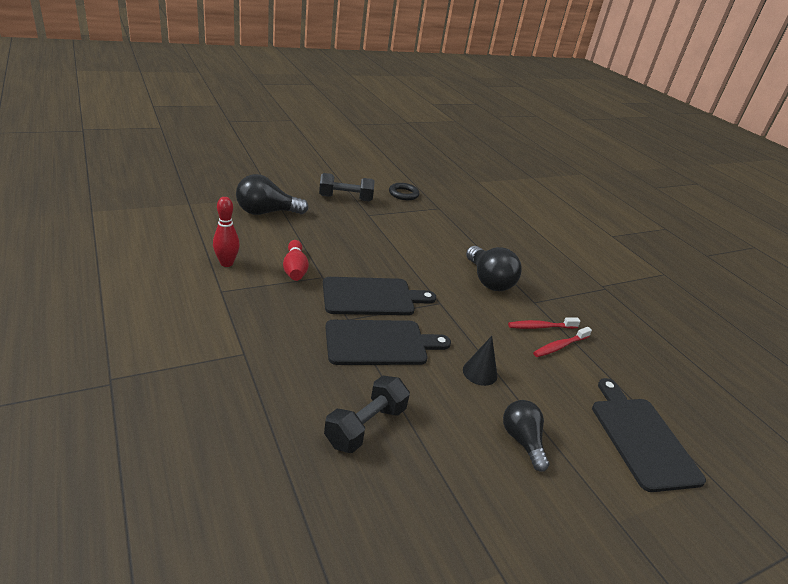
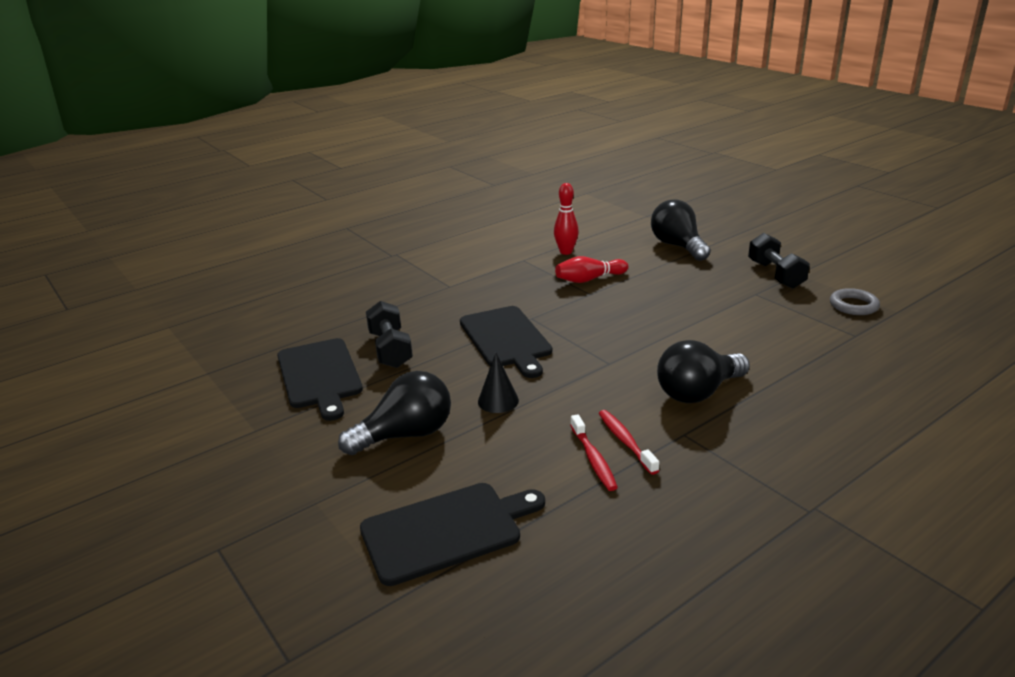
camera: 85 degrees right, 5 degrees down
(365, 426) = (390, 349): black dumbbell -> black dumbbell turned 45 degrees clockwise
(372, 297) = (580, 323): black cutting board -> black cutting board (320, 376)
(403, 194) = (853, 305): black ring -> grey ring
(522, 441) = (406, 435): black light bulb -> black light bulb, size x1.51
(559, 346) = (593, 459): red toothbrush -> red toothbrush turned 150 degrees counterclockwise

